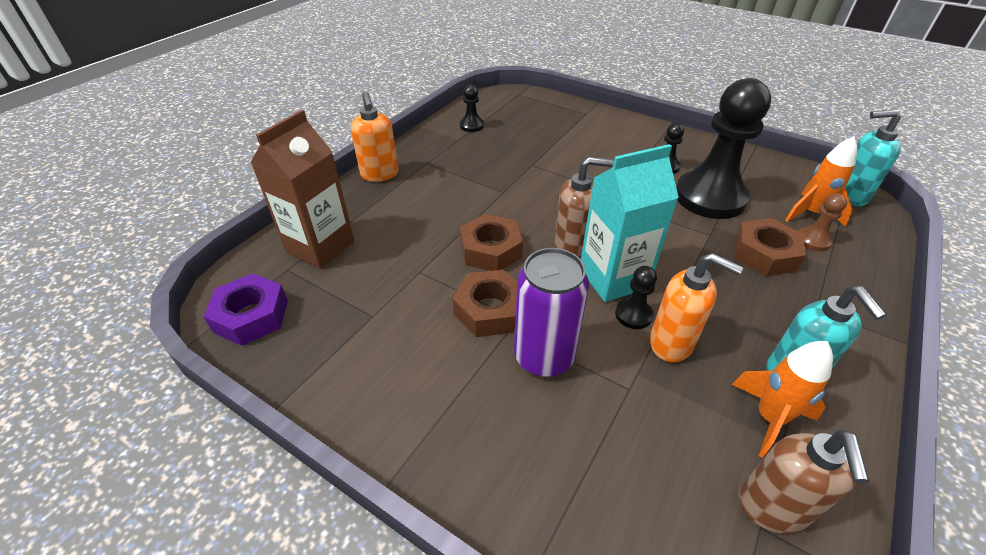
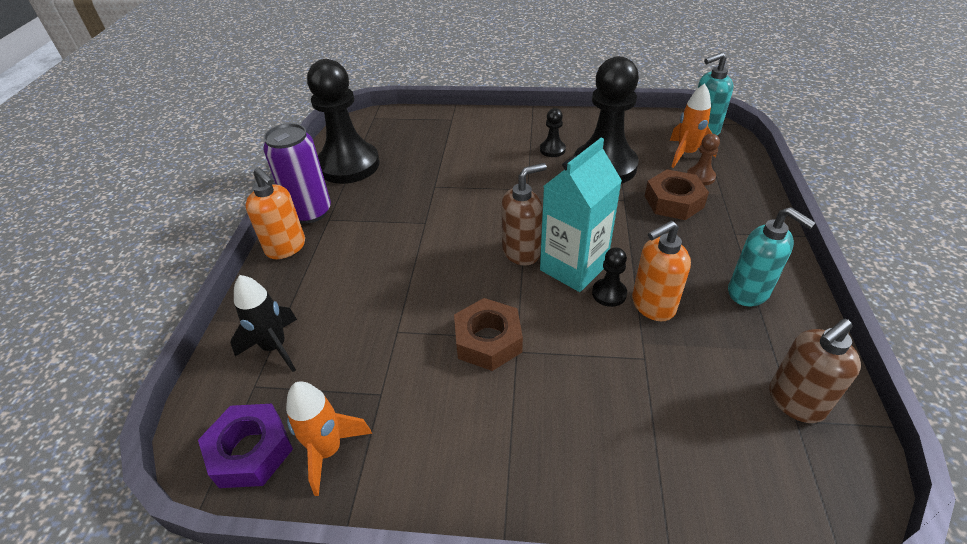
camera: 25 degrees left, 0 degrees up
(320, 246) = (275, 347): brown carton -> black rocket
(471, 126) = (348, 165): black pawn -> black pawn, size x2.37
(491, 250) = (451, 283): brown nut -> none
(544, 356) = (561, 362): purple can -> purple can (310, 212)
(671, 343) = (652, 305): orange soap dispenser -> orange soap dispenser turned 150 degrees clockwise
(769, 418) = (754, 335): orange rocket -> orange rocket (328, 451)
(772, 507) = (795, 402): brown soap dispenser -> brown soap dispenser turned 75 degrees clockwise

